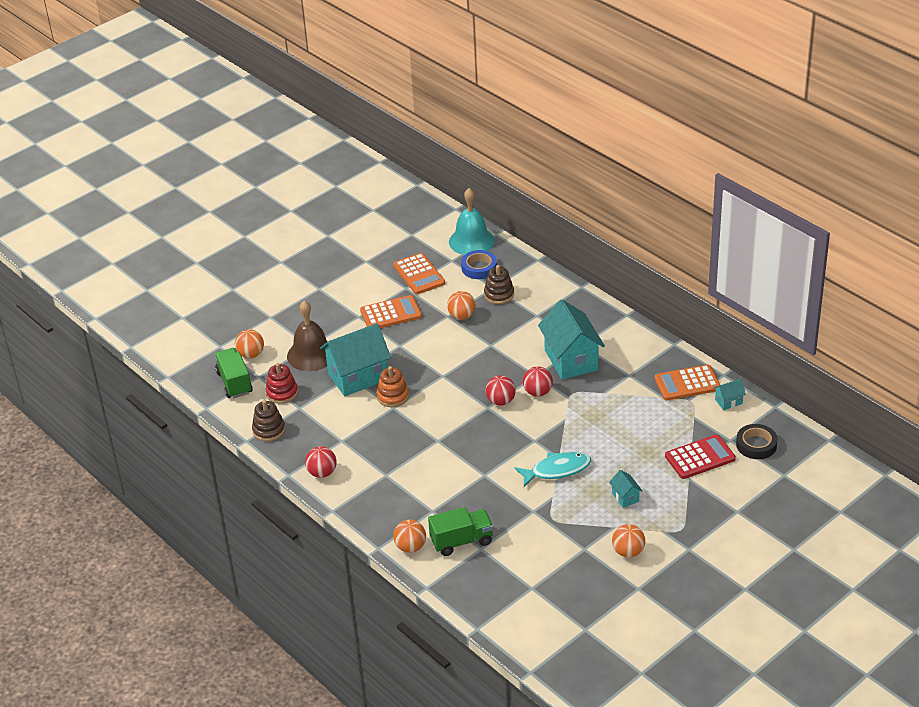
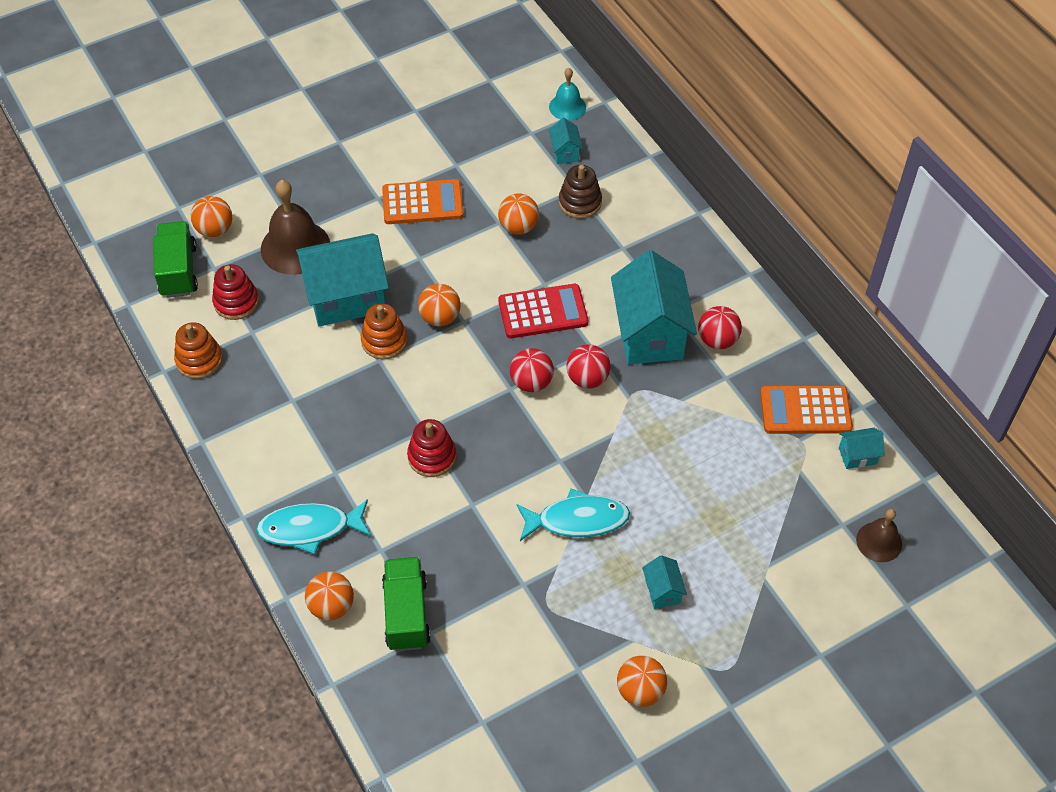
camera: 10 degrees right, 15 degrees up
(269, 430) = (199, 360): brown stacking toy -> orange stacking toy
(322, 473) = (248, 448): red ball -> red ball (717, 340)
(380, 508) = (310, 528): none -> turquoise fish
(419, 274) = (480, 146): orange calculator -> none
(426, 376) = (440, 317): none -> orange ball
(448, 454) = (432, 456): none -> red stacking toy
(461, 541) = (406, 613): green truck -> green truck turned 90 degrees counterclockwise
(471, 241) = (567, 107): turquoise bell -> turquoise bell, size x0.57
(479, 268) = (565, 152): blue tape -> turquoise house
(700, 457) = (790, 545): red calculator -> red calculator (543, 312)
(756, 445) = (879, 542): black tape -> brown bell

